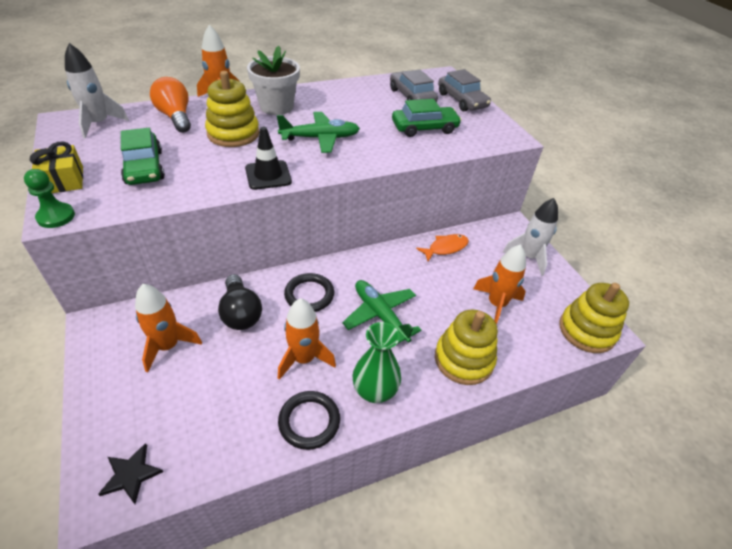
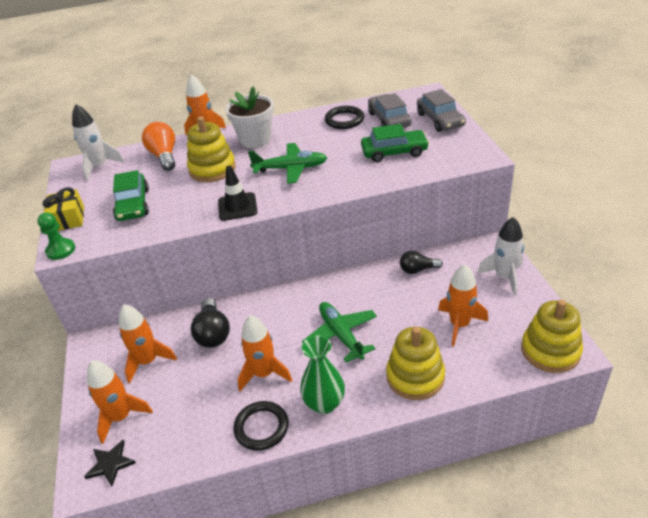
camera: 15 degrees right, 5 degrees down
(140, 414) = (121, 417): none -> orange rocket
(309, 295) = (277, 316): black ring -> black ring (344, 120)
(445, 248) = (417, 270): orange fish -> black light bulb

